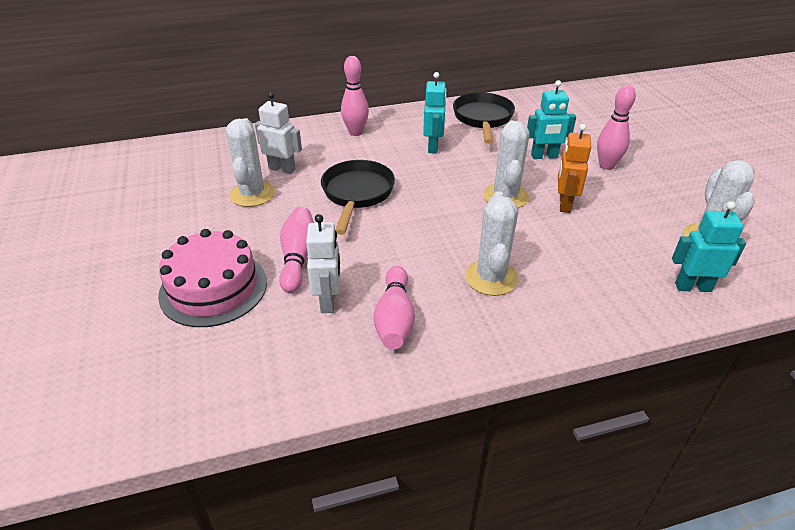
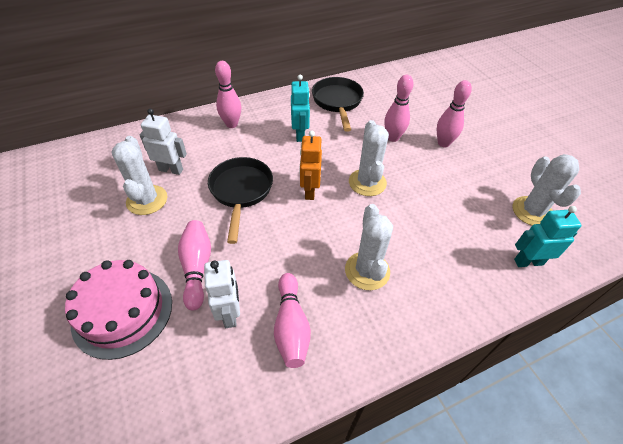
camera: 10 degrees left, 10 degrees up
(544, 156) = (393, 138): turquoise robot -> pink bowling pin
(564, 204) = (415, 186): orange robot -> orange robot (309, 191)

